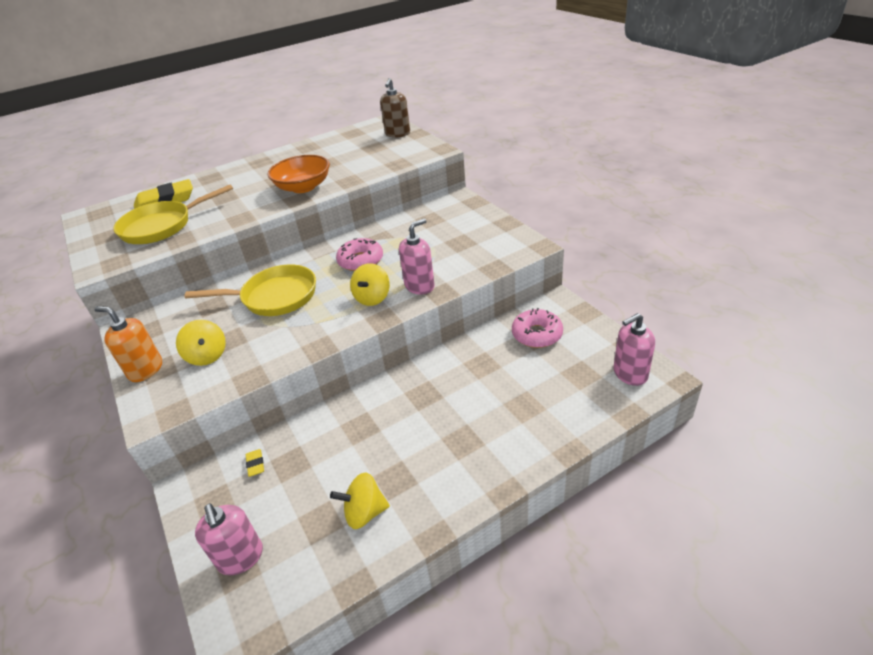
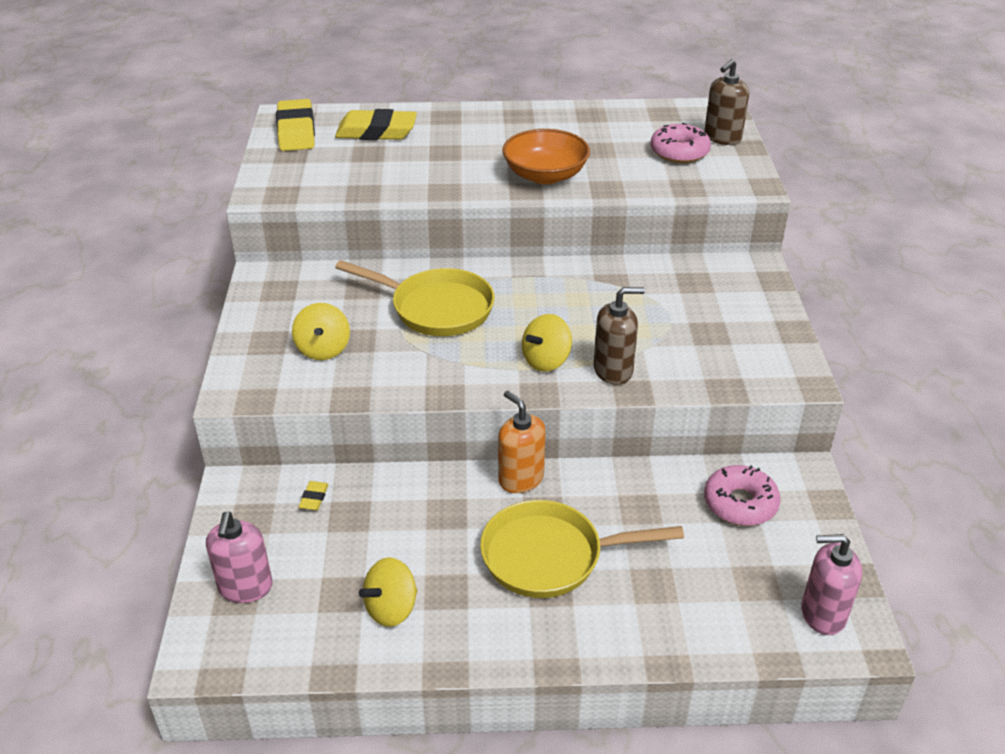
camera: 25 degrees right, 0 degrees up
(102, 221) = (296, 131): none -> yellow eraser
(145, 370) = (254, 336): orange soap dispenser -> orange soap dispenser (520, 479)
(162, 226) = (354, 166): yellow pan -> yellow pan (550, 556)
(361, 261) = (566, 304): pink donut -> pink donut (679, 152)
(364, 512) = (391, 609): yellow spinning top -> yellow spinning top turned 60 degrees counterclockwise
(419, 286) = (613, 370): pink soap dispenser -> brown soap dispenser

